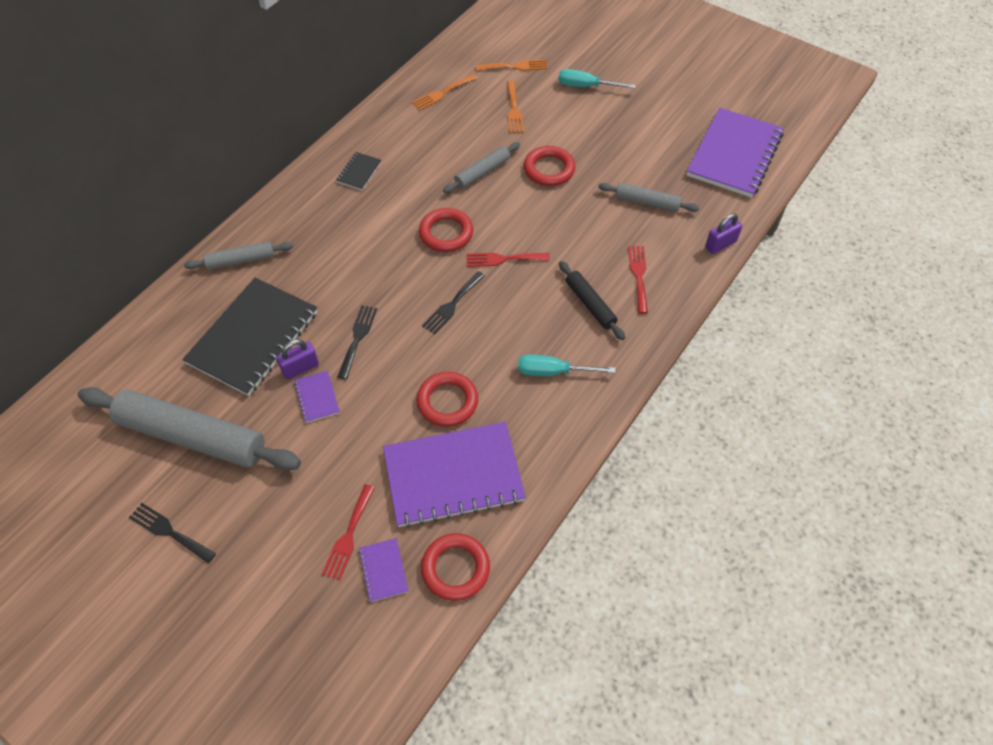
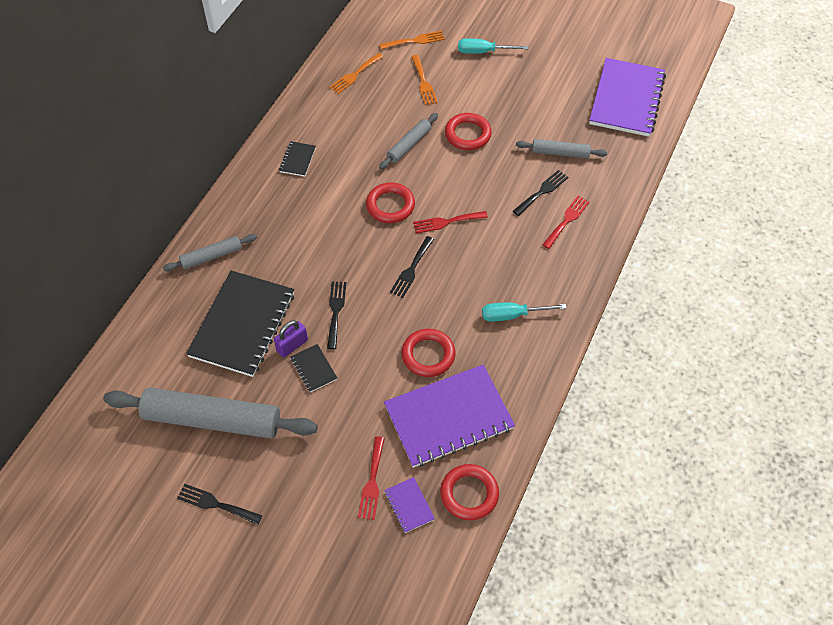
camera: 10 degrees left, 0 degrees up
(317, 397) = (313, 369): purple notebook -> black notebook
(590, 304) = (531, 251): black rolling pin -> none
(617, 241) = (542, 191): none -> black fork
(638, 276) = (567, 220): red fork -> red fork turned 45 degrees clockwise
(720, 244) = (631, 182): purple padlock -> none

